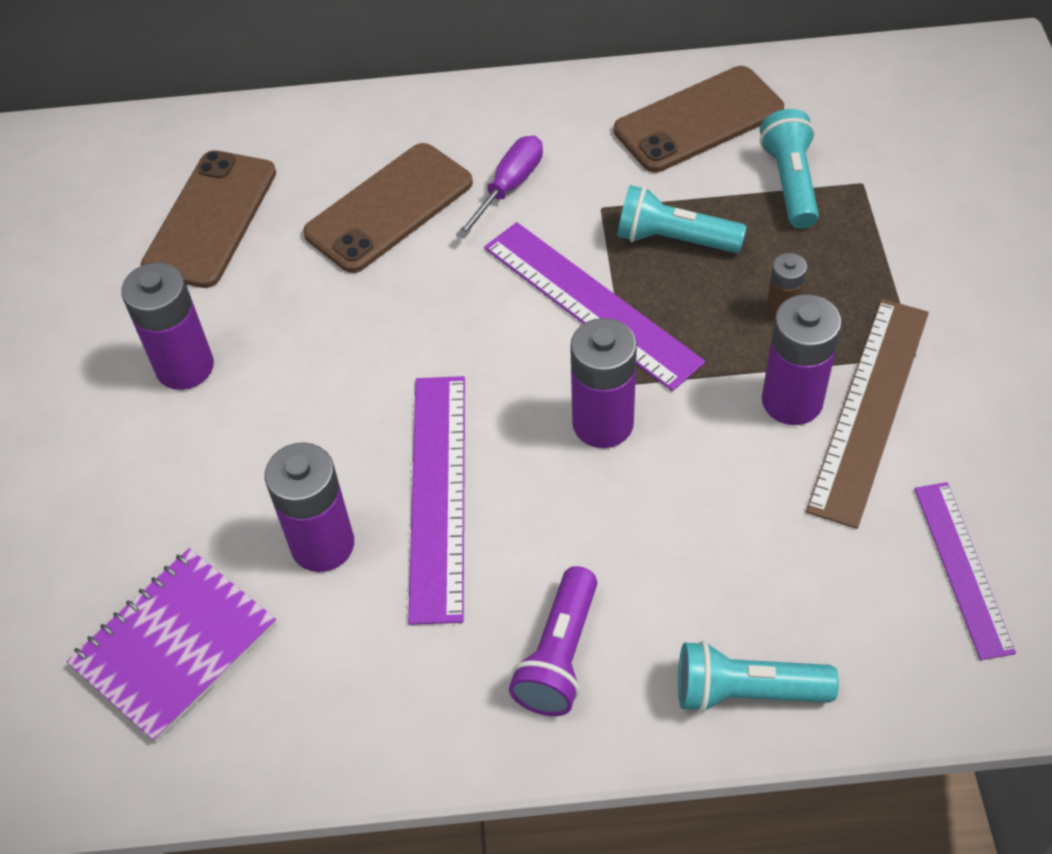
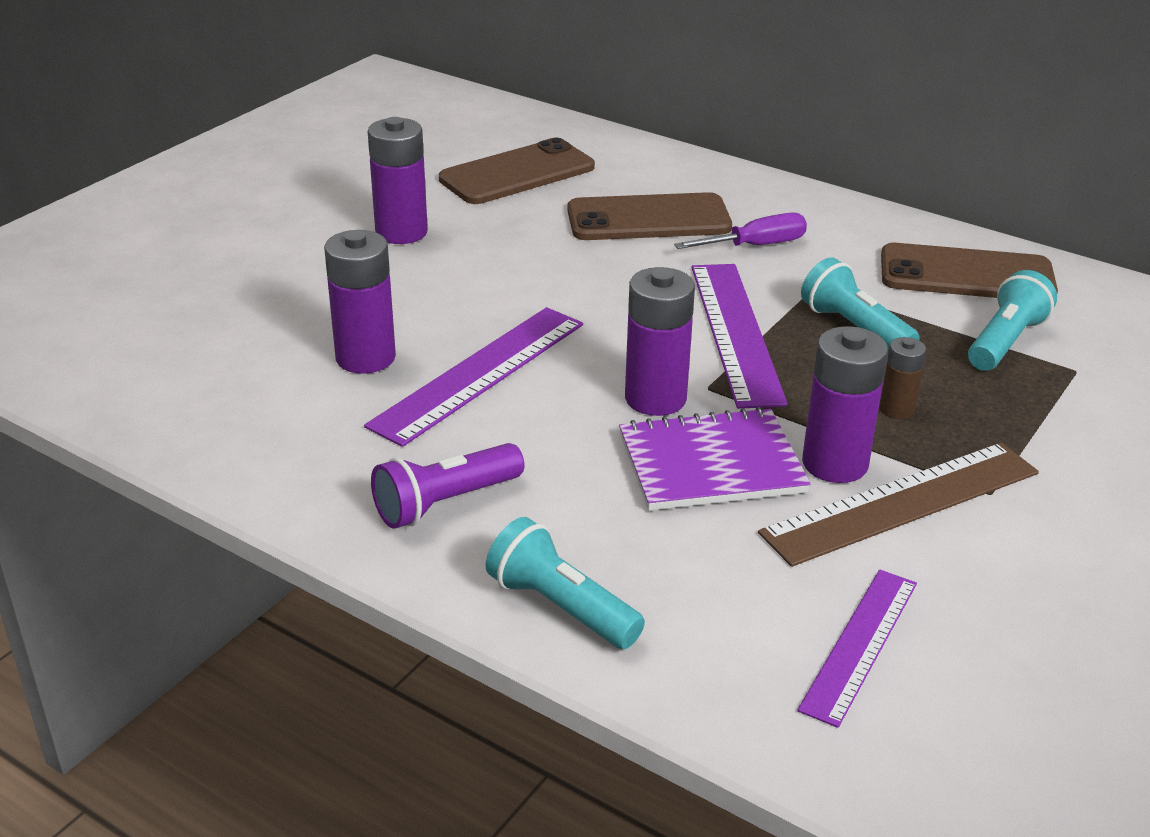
camera: 35 degrees right, 20 degrees down
(175, 646) = (205, 356): purple notebook -> purple notebook (711, 464)

